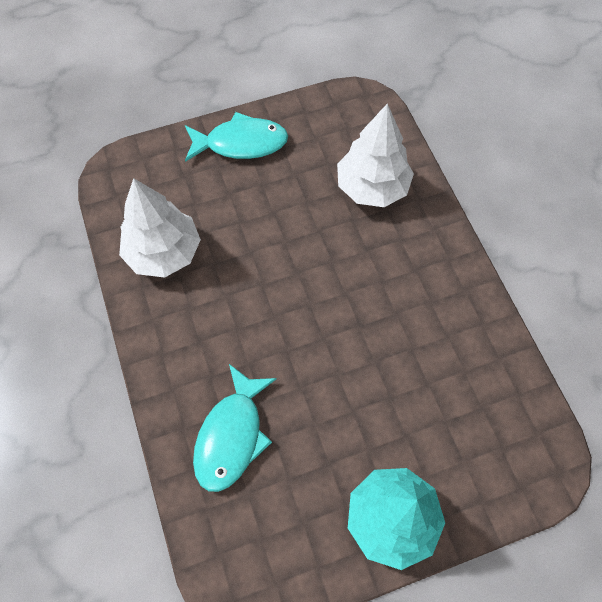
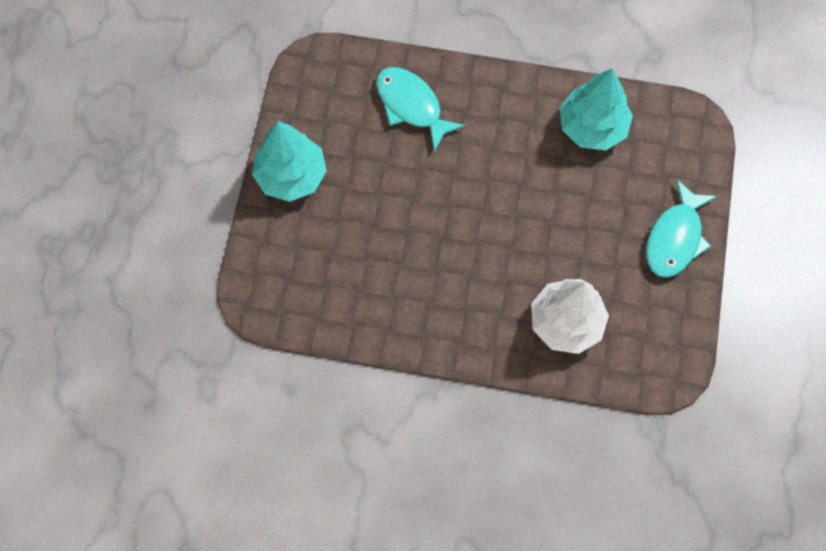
camera: 120 degrees right, 5 degrees up
(164, 252) = (592, 127): white tree -> turquoise tree

